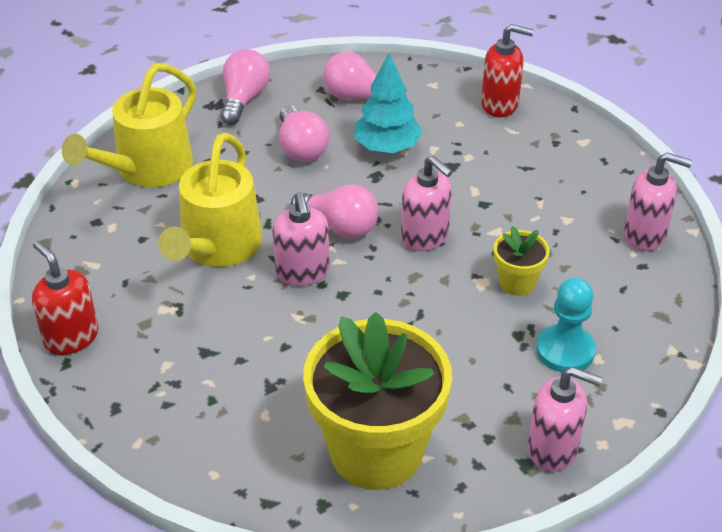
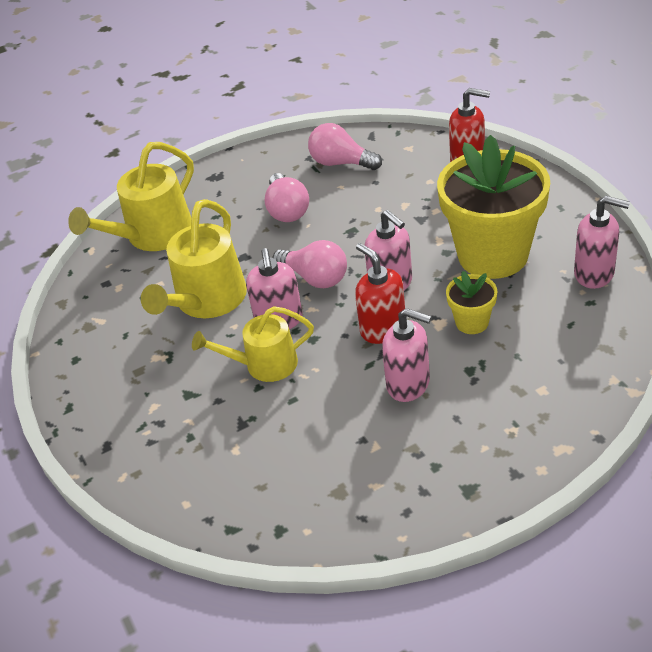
camera: 10 degrees right, 0 degrees up
(71, 337) = (75, 385): red soap dispenser -> red soap dispenser (383, 329)
(244, 99) = (241, 170): pink light bulb -> none
(289, 321) = (264, 365): none -> yellow watering can
(376, 451) = (331, 480): yellow flower pot -> yellow flower pot (493, 255)
(387, 147) = (363, 206): turquoise tree -> none
(553, 449) = (495, 475): pink soap dispenser -> pink soap dispenser (408, 384)
(565, 350) = (512, 383): turquoise pawn -> none

